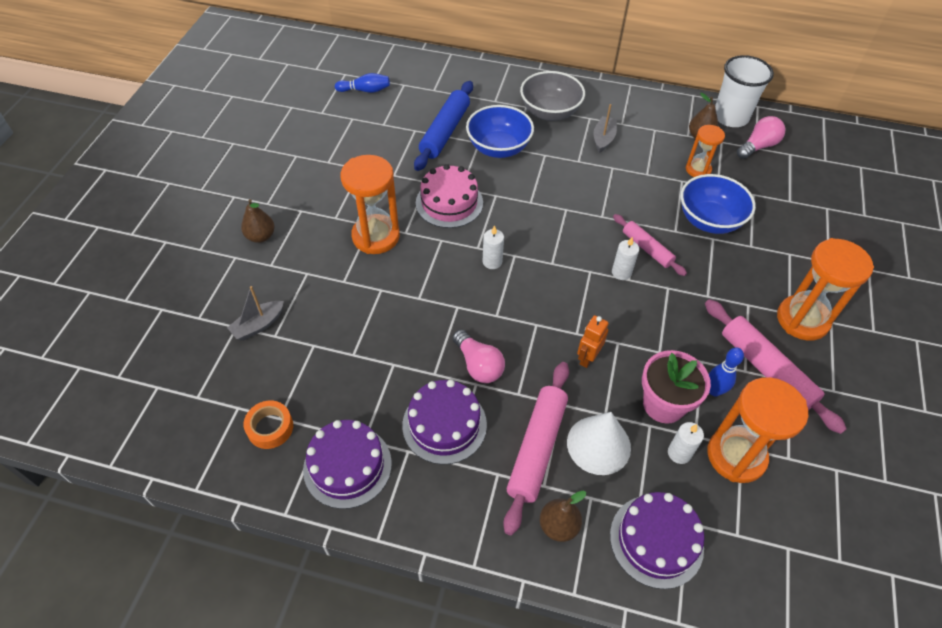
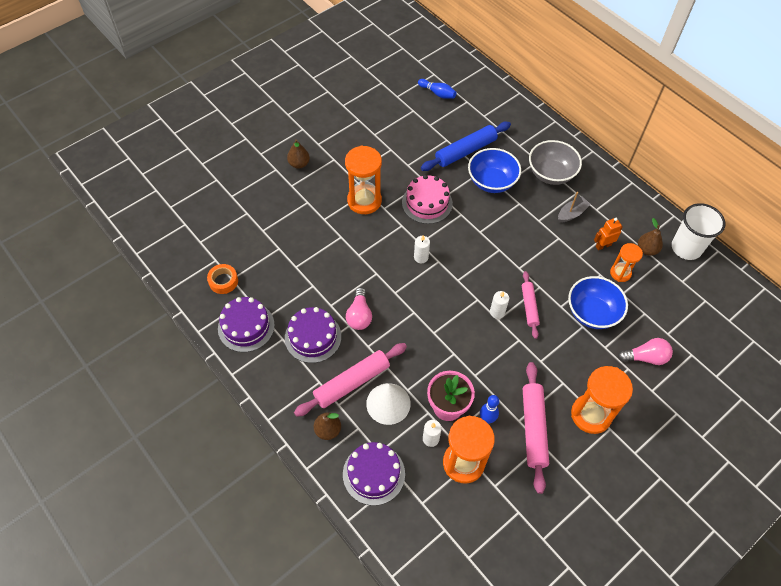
camera: 35 degrees right, 5 degrees up
(258, 325) = (259, 219): grey boat -> none
(587, 357) = (427, 351): orange robot -> orange robot (603, 245)
(758, 146) = (685, 281): pink light bulb -> pink light bulb (645, 357)

